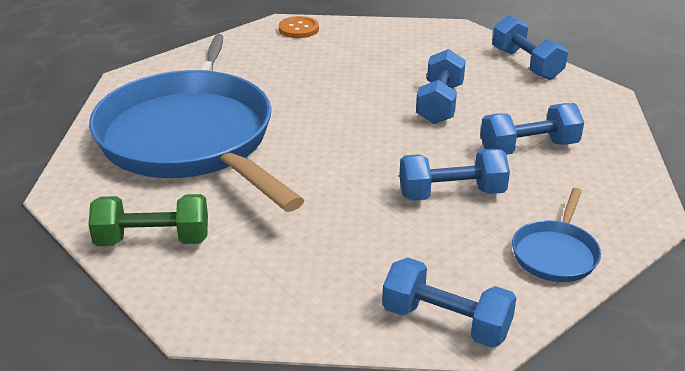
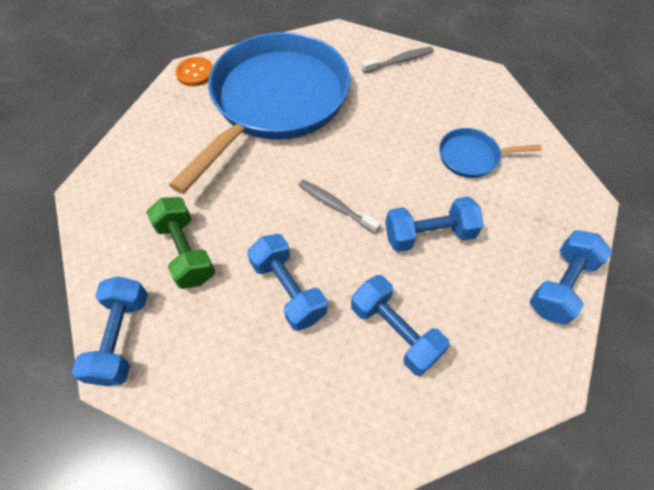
camera: 65 degrees right, 25 degrees up
(153, 240) = (156, 134): green dumbbell -> green dumbbell (186, 252)
(298, 29) = (487, 89): orange button -> orange button (195, 73)
(370, 142) = (336, 206): none -> grey toothbrush
(555, 253) = (235, 398): blue pan -> blue pan (471, 157)

